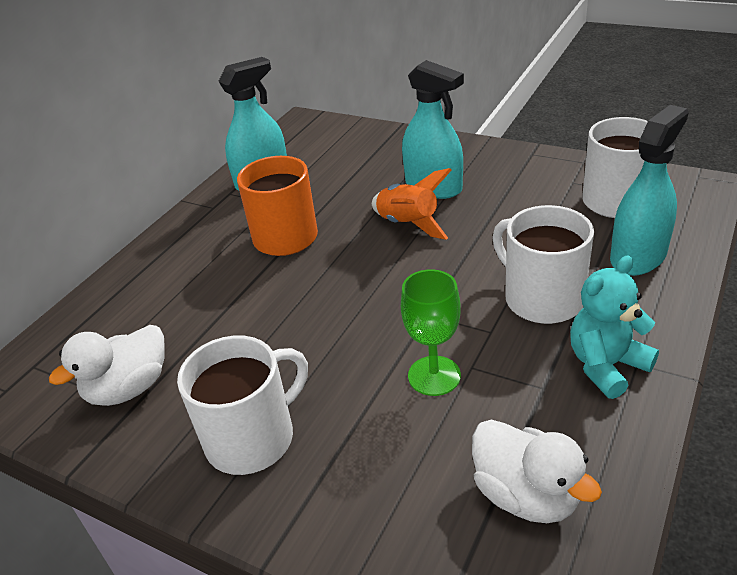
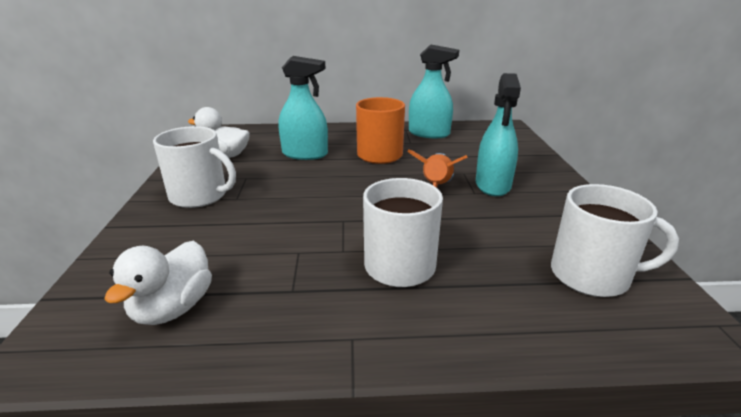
camera: 55 degrees right, 10 degrees down
(434, 376) = (280, 239): green goblet -> none
(606, 366) = (337, 319): turquoise teddy bear -> none
(638, 256) = (513, 307): turquoise spray bottle -> turquoise spray bottle (305, 154)

